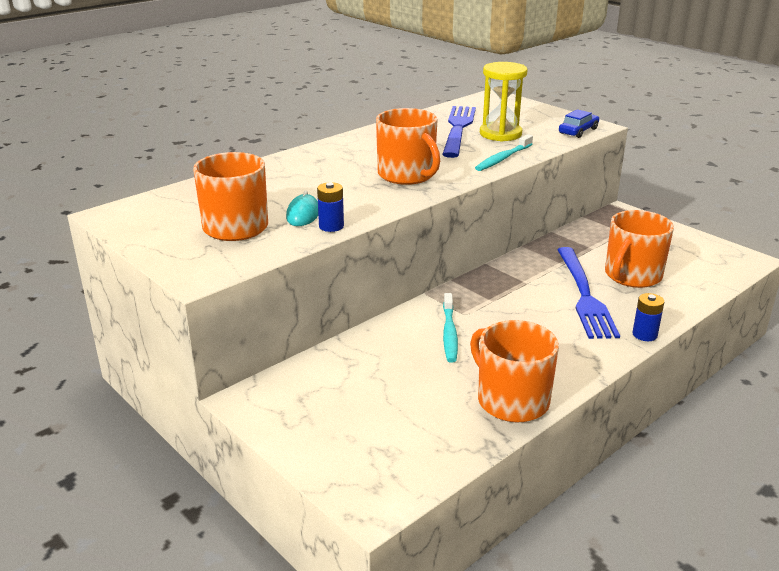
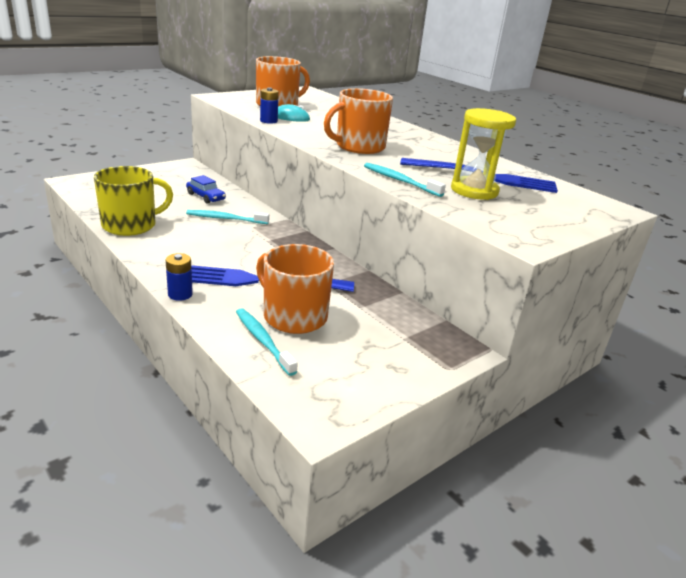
camera: 90 degrees right, 0 degrees up
(511, 400) = (131, 225): orange mug -> yellow mug
(578, 131) = (499, 229): blue car -> blue car (206, 197)
(680, 286) = (263, 341): none -> turquoise toothbrush

